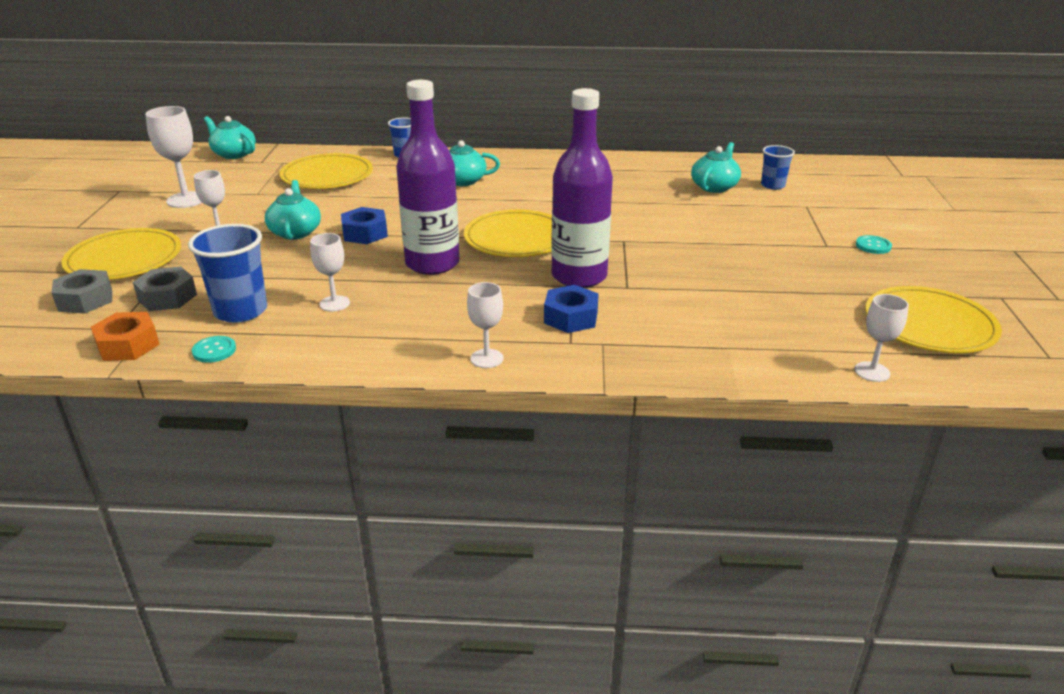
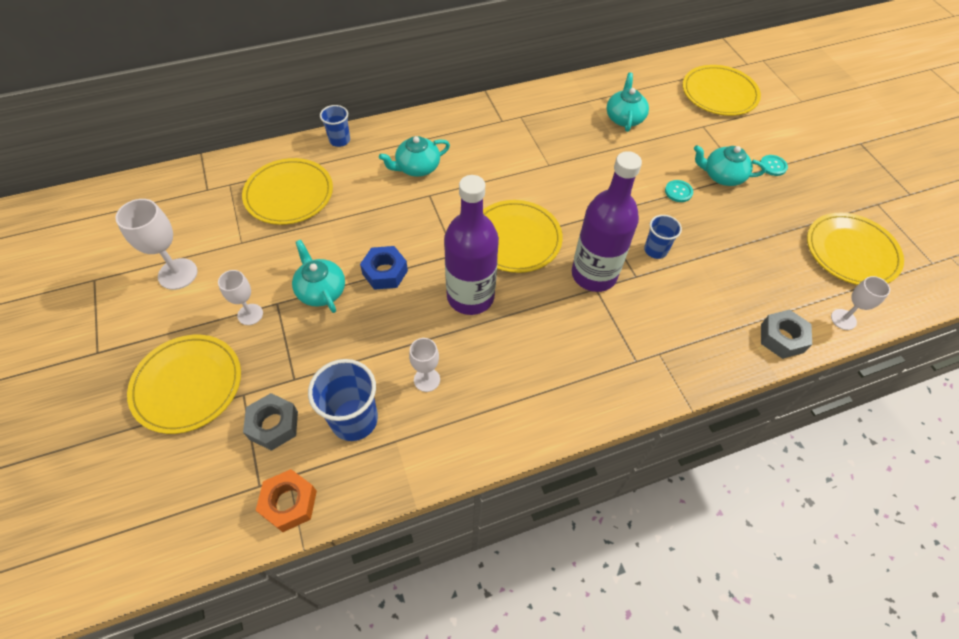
camera: 25 degrees left, 25 degrees up
(85, 300) = (198, 457): grey nut -> grey nut (782, 338)
(214, 350) = (370, 480): turquoise button -> turquoise button (678, 192)
(234, 154) = (169, 184): turquoise teapot -> turquoise teapot (722, 176)
(486, 358) = (590, 404): white goblet -> none
(571, 317) = (619, 330): blue nut -> none
(772, 185) = (665, 104): blue cup -> blue cup (655, 250)
(847, 188) = (719, 93): none -> yellow plate

